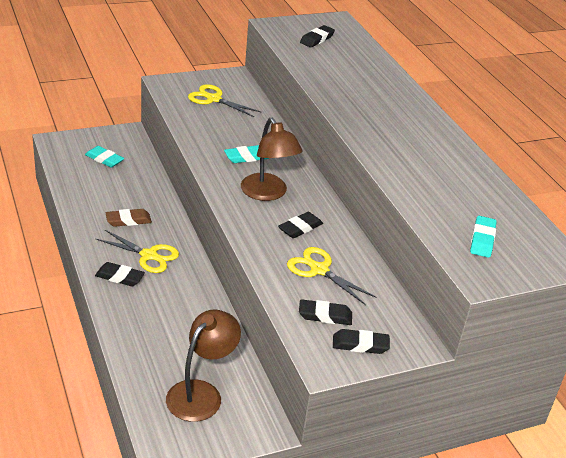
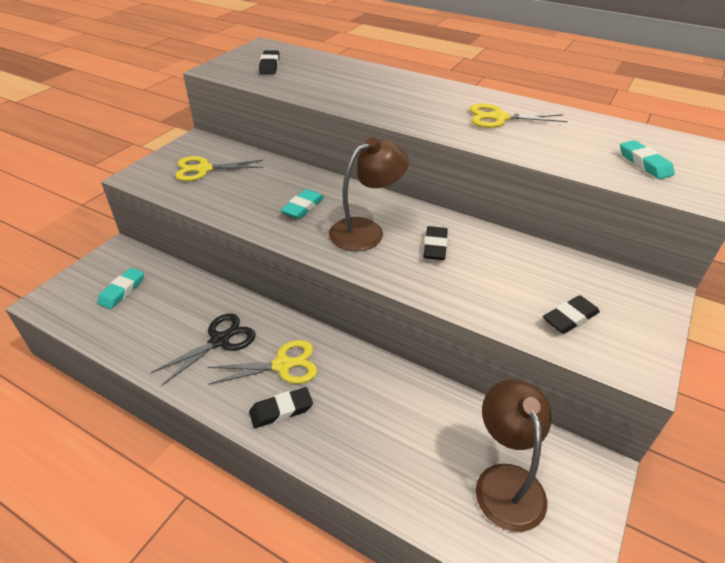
camera: 35 degrees left, 5 degrees up
(104, 159) = (122, 291): turquoise eraser -> turquoise eraser turned 60 degrees counterclockwise
(128, 220) = (219, 341): brown eraser -> black scissors
(268, 193) = (366, 230): brown lamp -> brown lamp turned 60 degrees counterclockwise
(319, 270) = (503, 276): yellow scissors -> yellow scissors (499, 118)
(360, 345) = (631, 326): black eraser -> none

